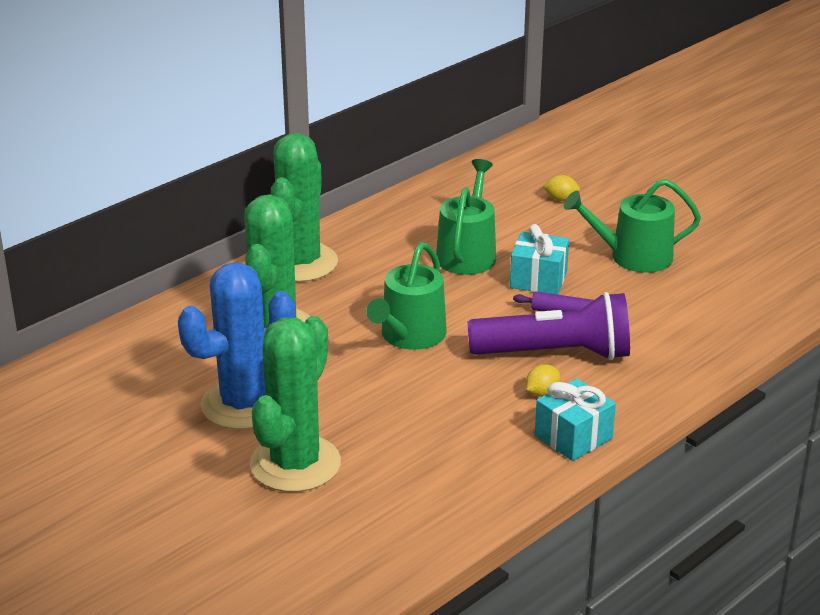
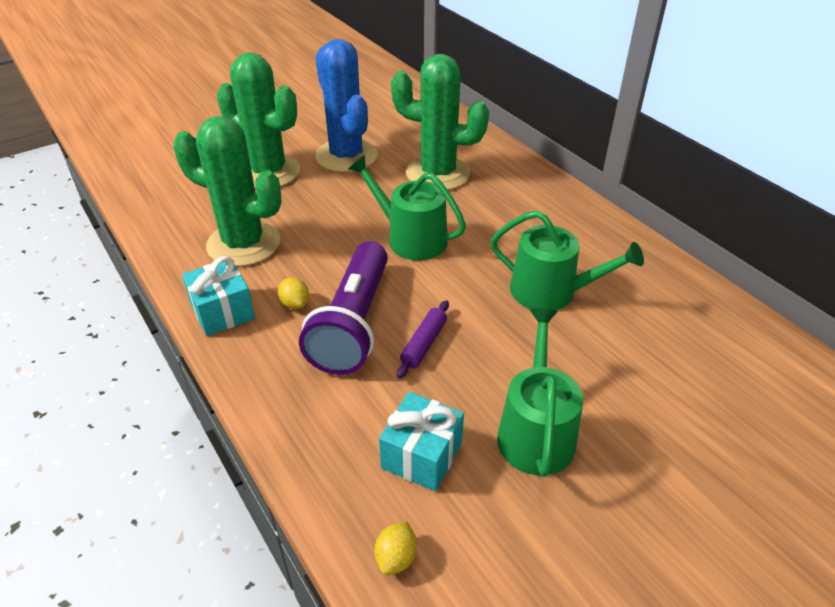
camera: 100 degrees right, 10 degrees up
(300, 263) = (540, 191): green cactus -> green cactus (243, 244)
(538, 279) = (493, 336): turquoise gift -> turquoise gift (421, 455)
(561, 199) = (683, 390): yellow lemon -> yellow lemon (396, 557)

